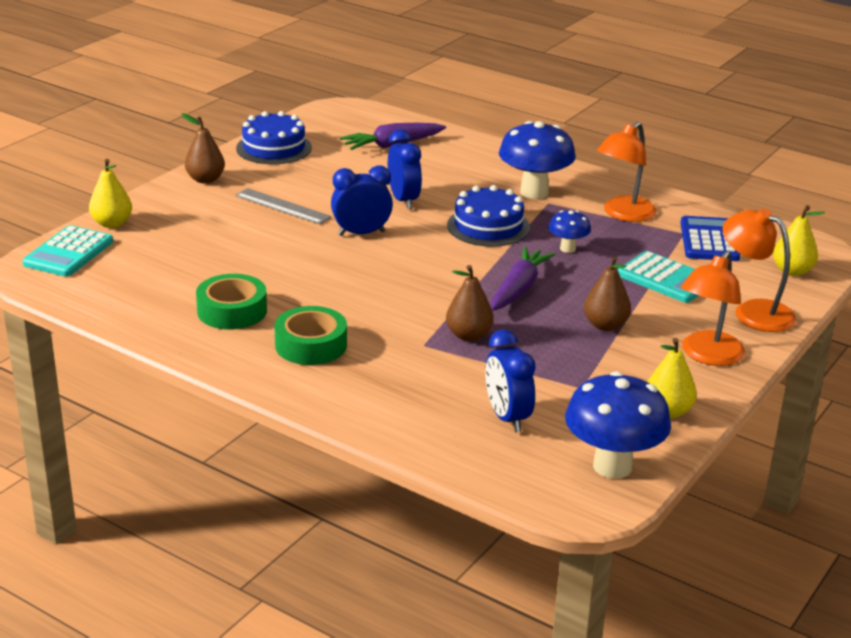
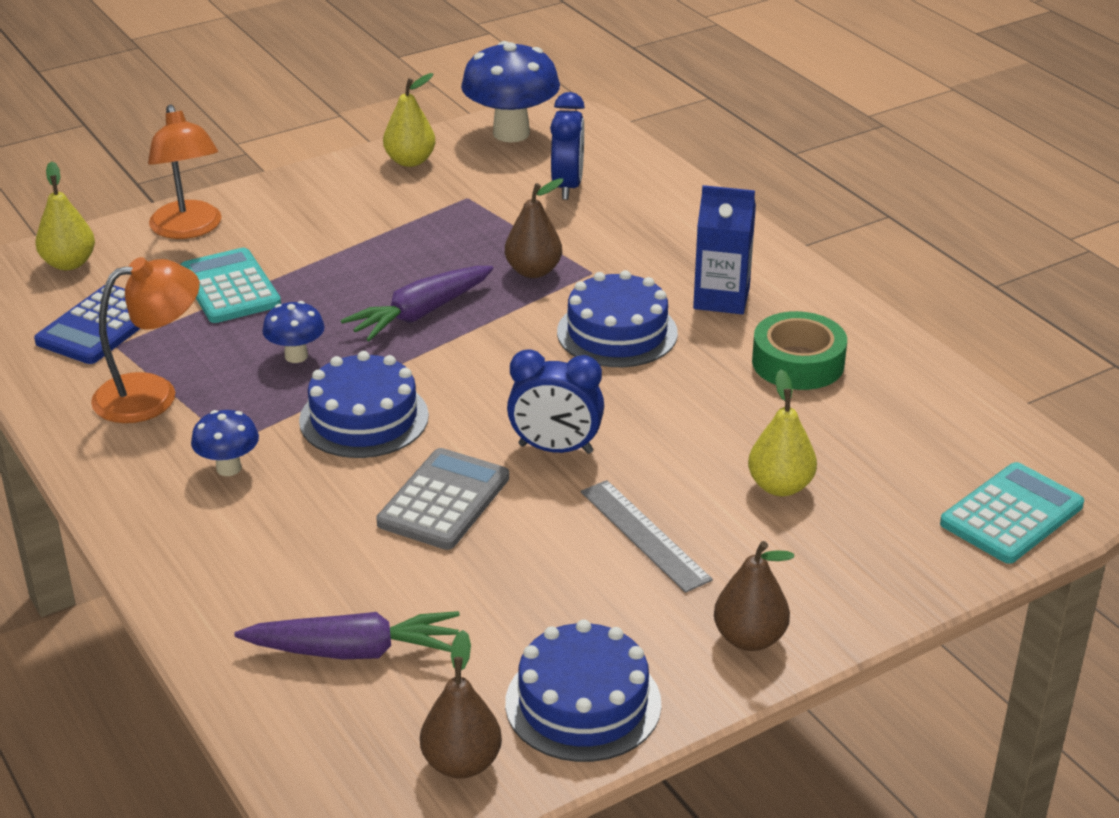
camera: 155 degrees left, 5 degrees up
(112, 223) = (937, 563): yellow pear -> yellow pear (780, 486)
(311, 345) = (721, 298): green tape -> blue carton
(372, 305) = (617, 332): none -> blue cake
(403, 200) = (444, 500): blue clock -> grey calculator
(534, 192) = (229, 468): blue mushroom -> blue mushroom, size x0.52
(605, 325) = (370, 249): brown pear -> brown pear (462, 763)
(707, 356) = (304, 197): orange lamp -> none

